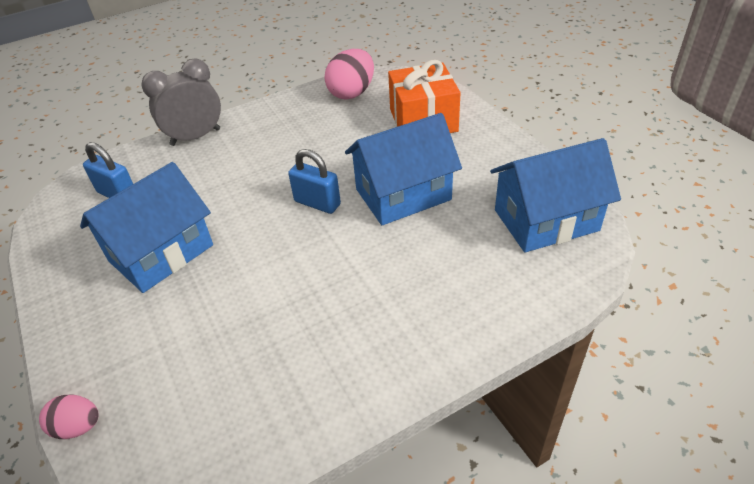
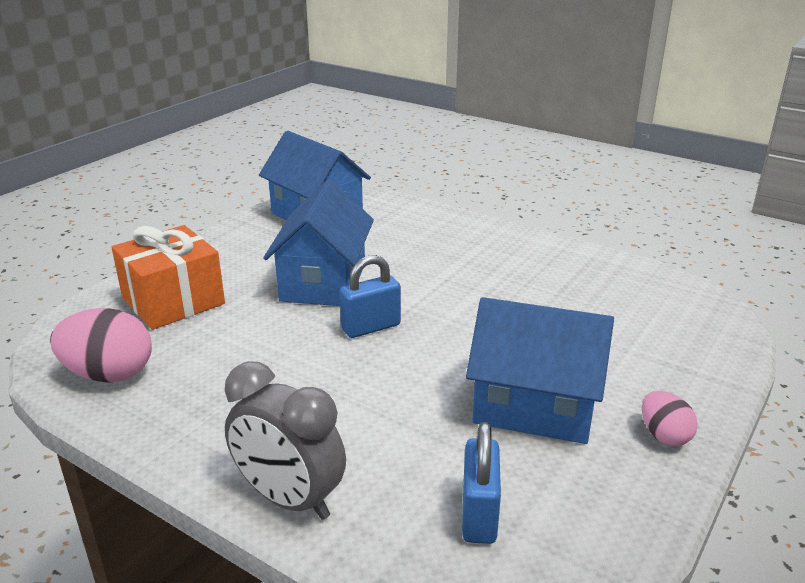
camera: 120 degrees left, 15 degrees down
(78, 427) = (735, 355): pink egg -> pink egg (664, 435)
(317, 203) = (371, 327): blue padlock -> blue padlock turned 60 degrees clockwise
(403, 194) = (323, 282): blue house -> blue house turned 60 degrees clockwise

